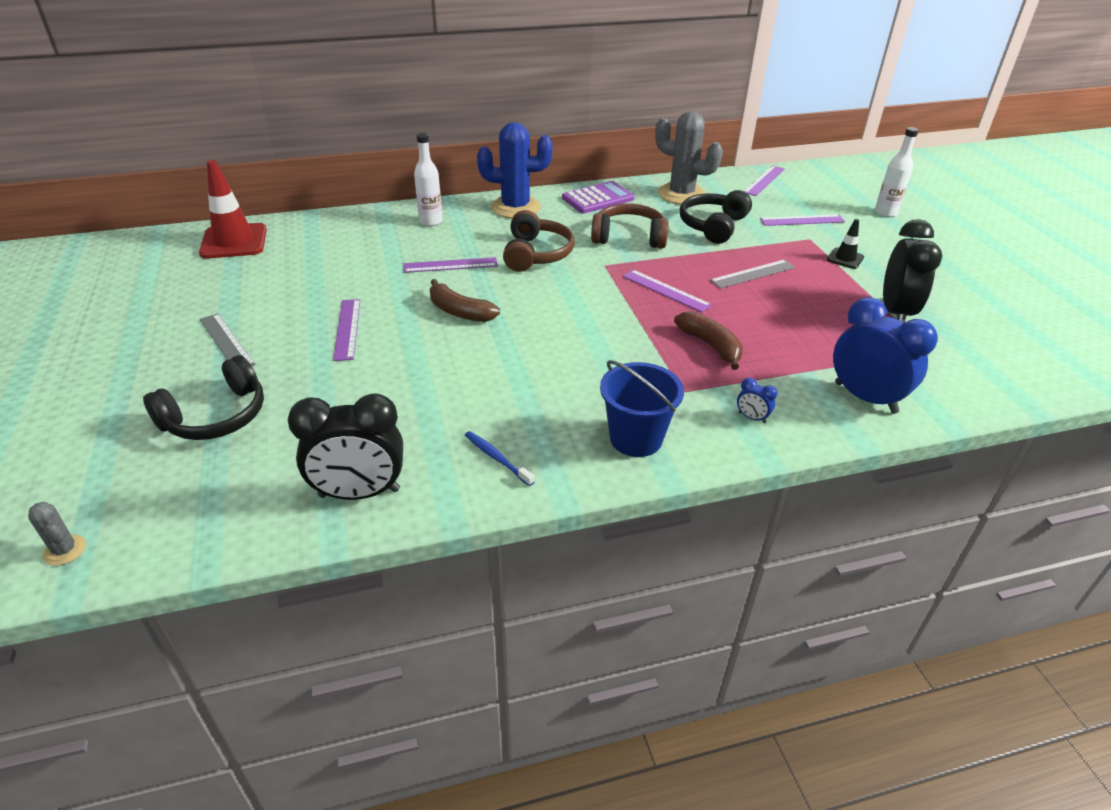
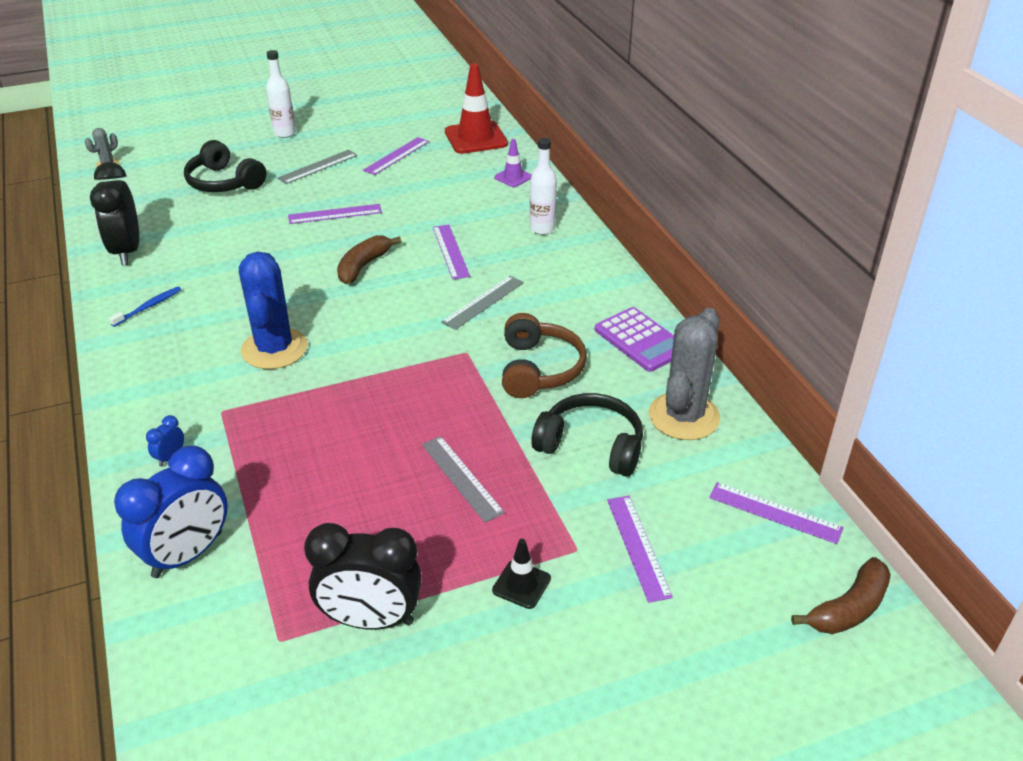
camera: 85 degrees right, 0 degrees up
(331, 228) = (513, 177): none -> purple traffic cone
(515, 207) = (593, 279): blue cactus -> blue cactus (274, 349)
(536, 254) = (483, 302): brown headphones -> grey ruler
(636, 438) = (156, 380): blue bucket -> none
(665, 290) = (413, 399): purple ruler -> purple ruler (396, 156)
(711, 345) = (299, 433): brown banana -> brown banana (848, 608)
(885, 213) = (705, 670): white bottle -> white bottle (284, 133)

